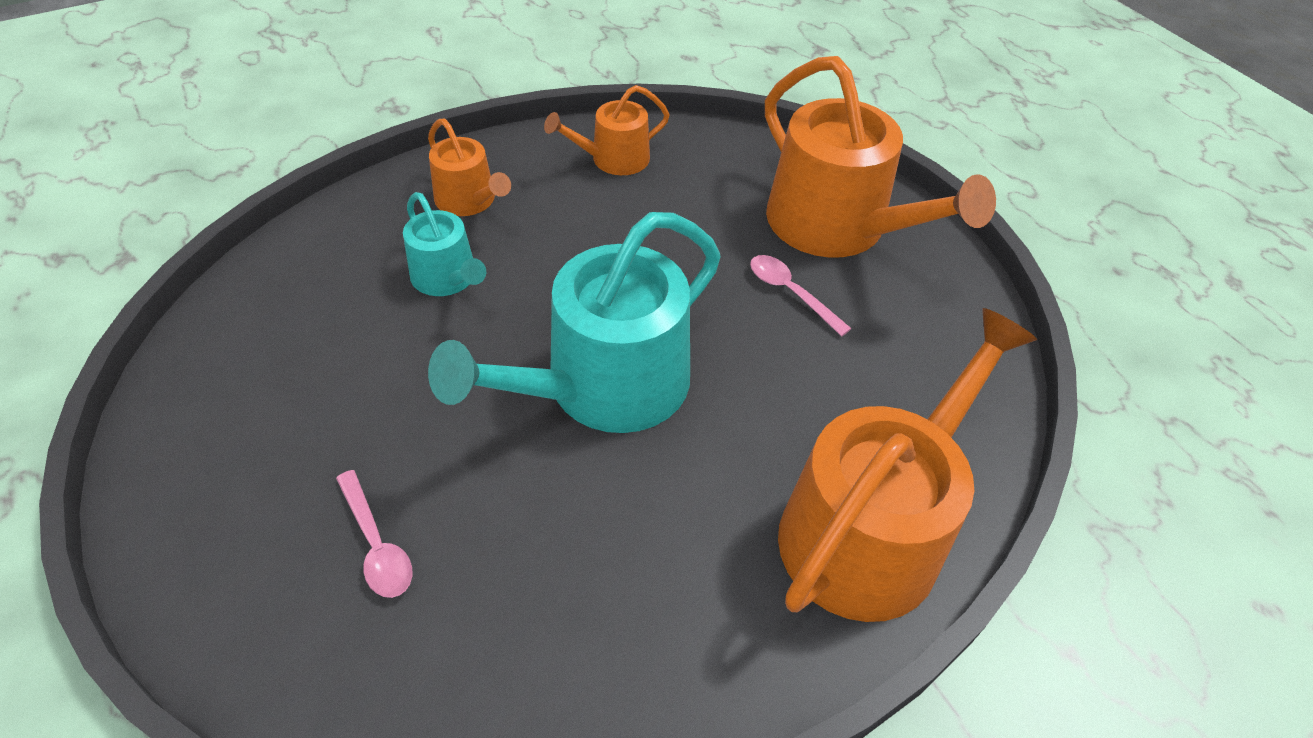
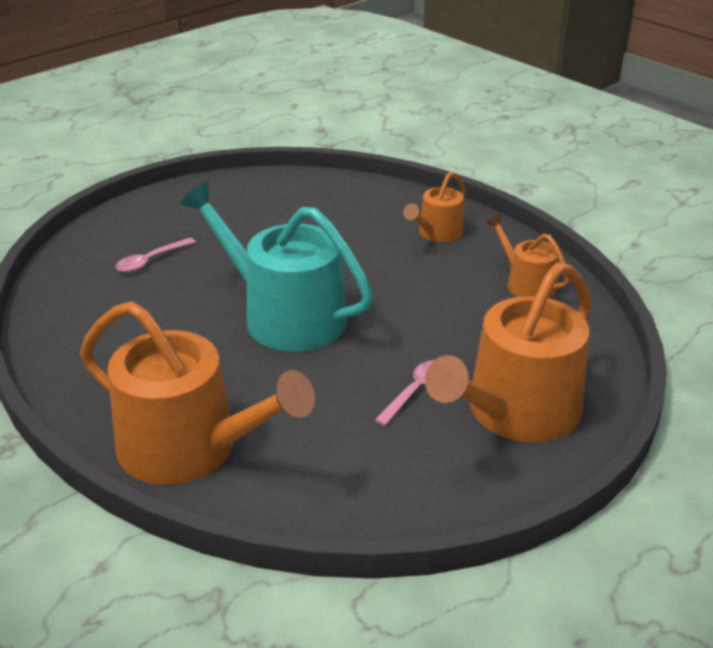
camera: 80 degrees right, 15 degrees down
(447, 278) = (357, 241): turquoise watering can -> none

